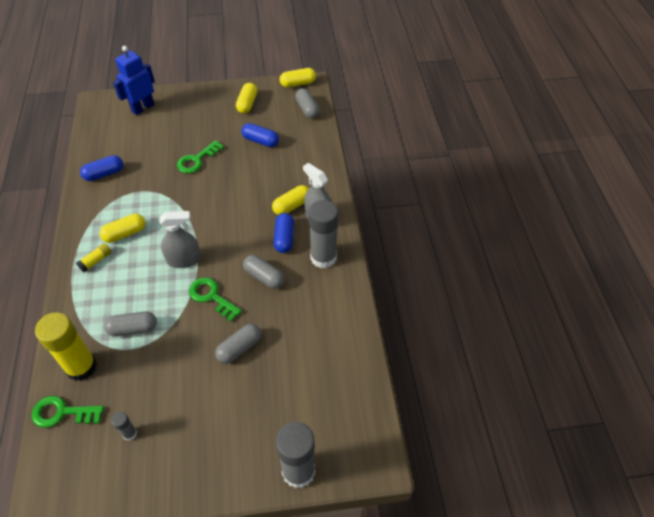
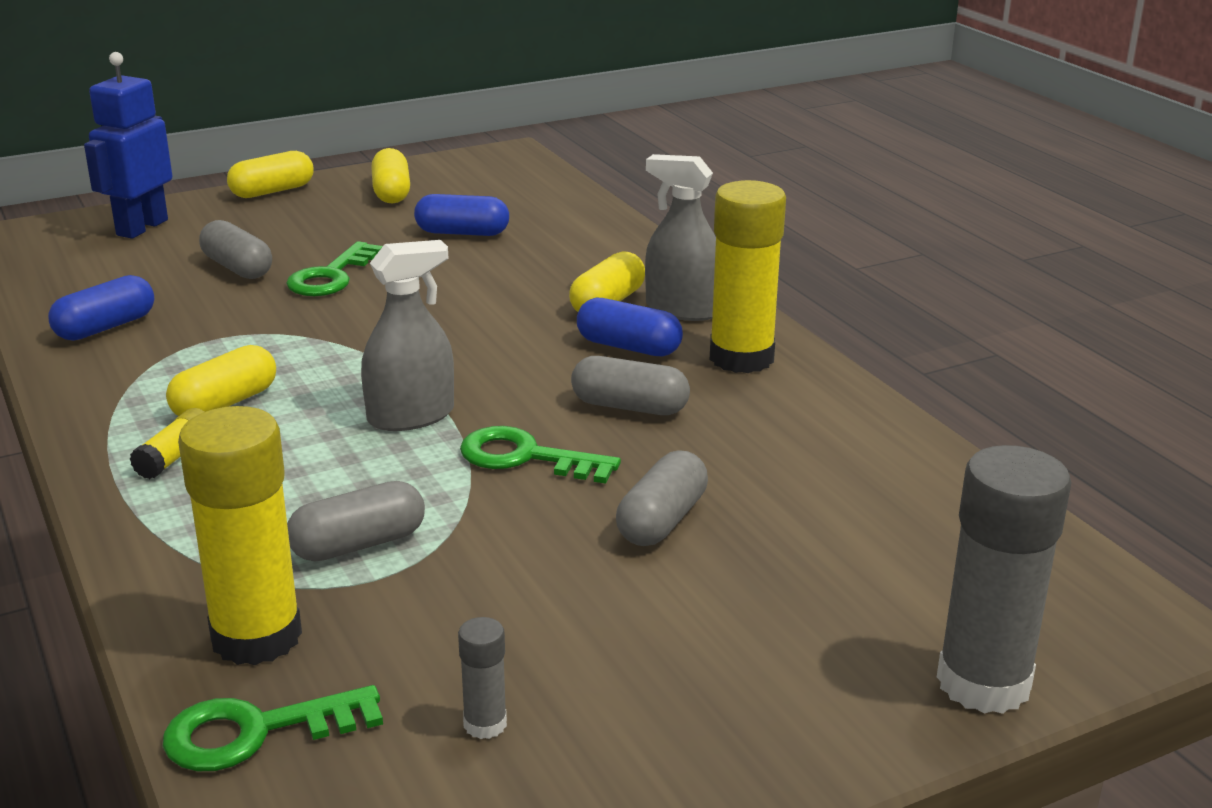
camera: 20 degrees left, 25 degrees down
(284, 238) = (628, 347): blue capsule -> blue capsule turned 45 degrees counterclockwise
(298, 83) = (484, 156): yellow capsule -> yellow capsule (272, 191)
(307, 109) = (532, 183): grey capsule -> grey capsule (237, 268)
(323, 257) = (741, 358): grey glue stick -> yellow glue stick

